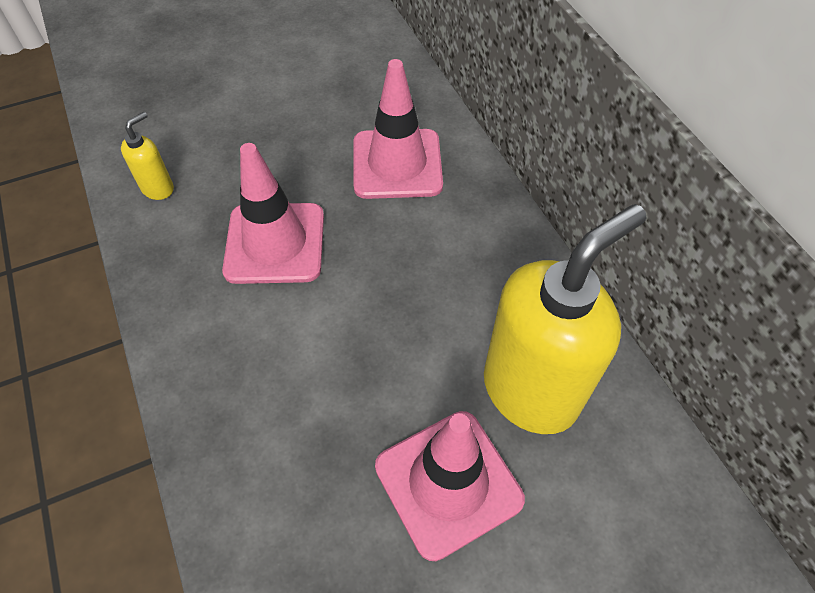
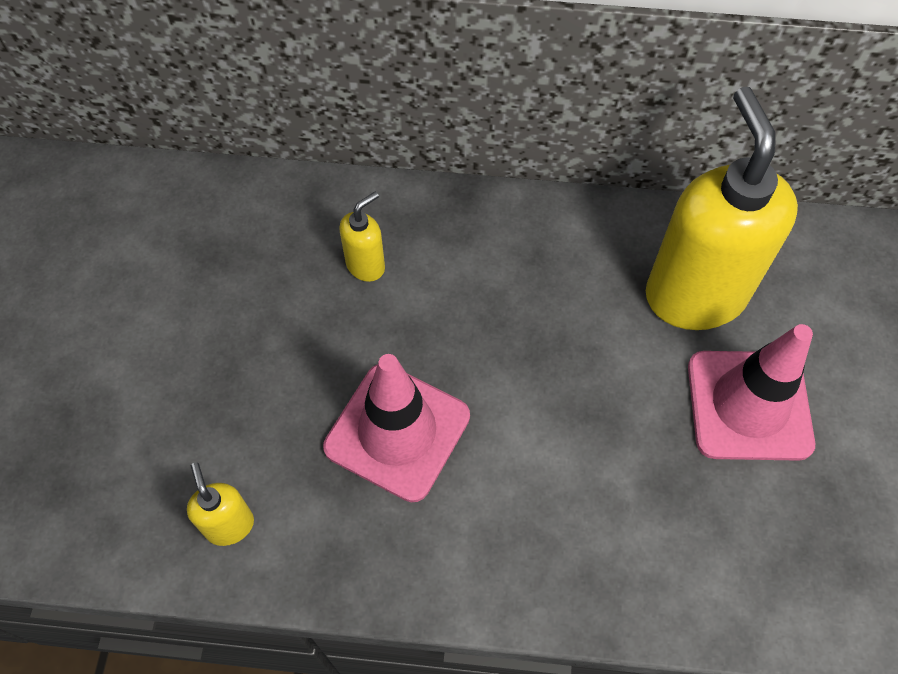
camera: 60 degrees left, 5 degrees up
(397, 164) = (366, 265): pink traffic cone -> yellow soap dispenser

